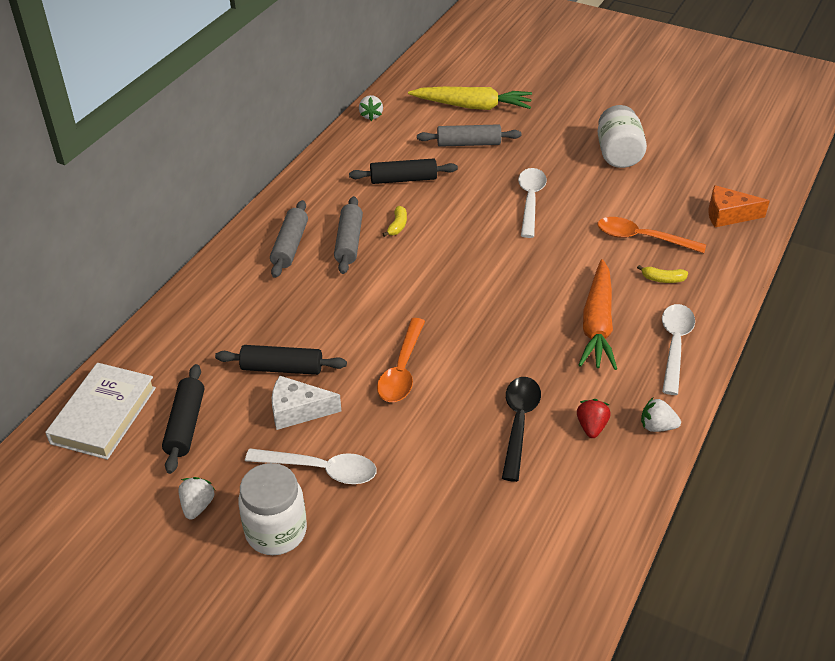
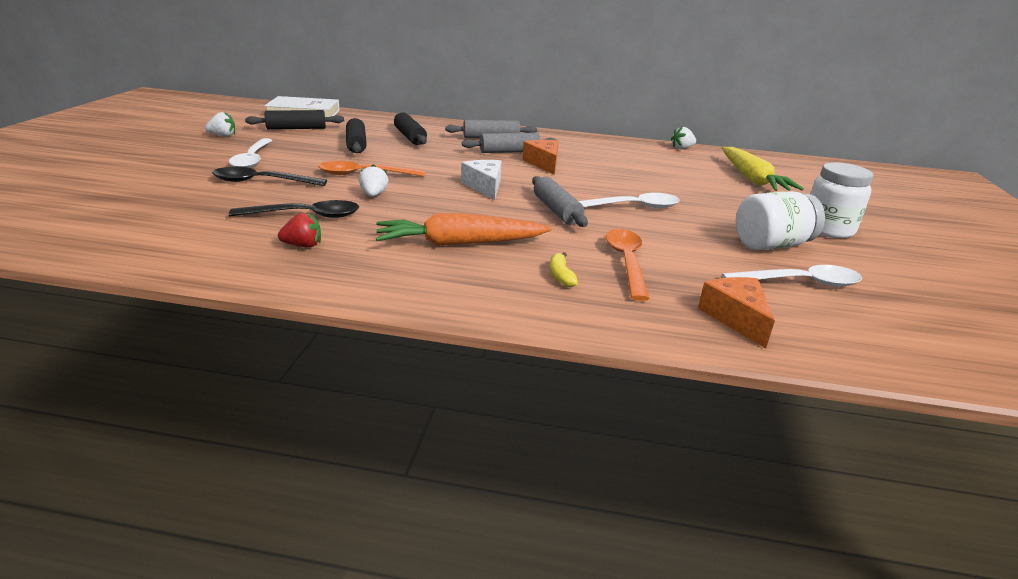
camera: 70 degrees right, 15 degrees down
(276, 531) = (194, 153): white jar -> white jar (827, 229)
(298, 411) = (313, 150): white cheese -> white cheese (484, 187)
(397, 226) = (544, 163): yellow banana -> orange cheese
(403, 179) = (608, 162): black rolling pin -> black rolling pin (409, 137)
(409, 459) = (262, 182): none -> black spoon
(468, 144) = (690, 180): grey rolling pin -> grey rolling pin (556, 210)
(657, 426) = (306, 278): white strawberry -> white strawberry (374, 195)
(674, 345) = (445, 285): white spoon -> white spoon (800, 283)

